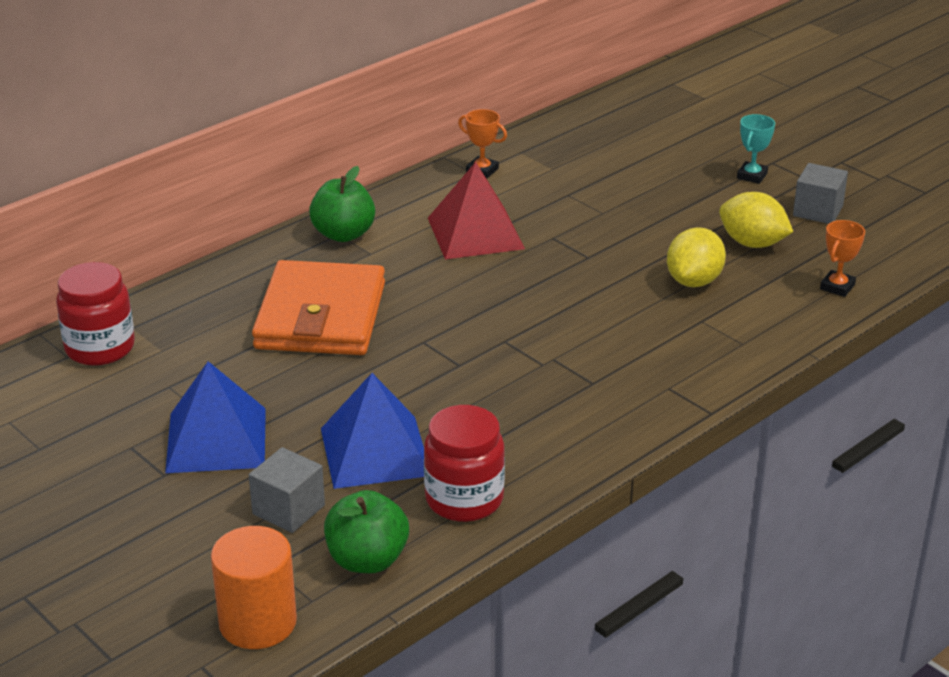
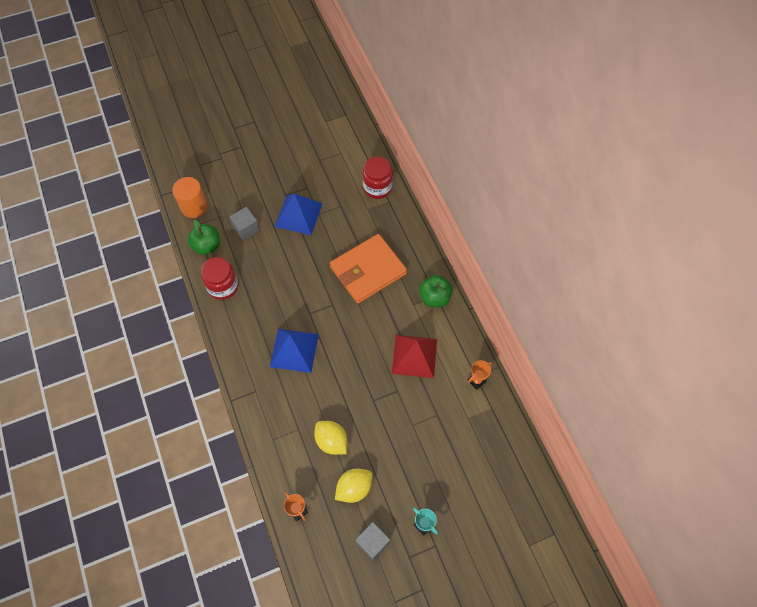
camera: 110 degrees right, 30 degrees up
(321, 316) = (368, 270): orange wallet -> orange wallet turned 60 degrees counterclockwise
(375, 451) = (266, 265): blue pyramid -> blue pyramid (294, 350)

